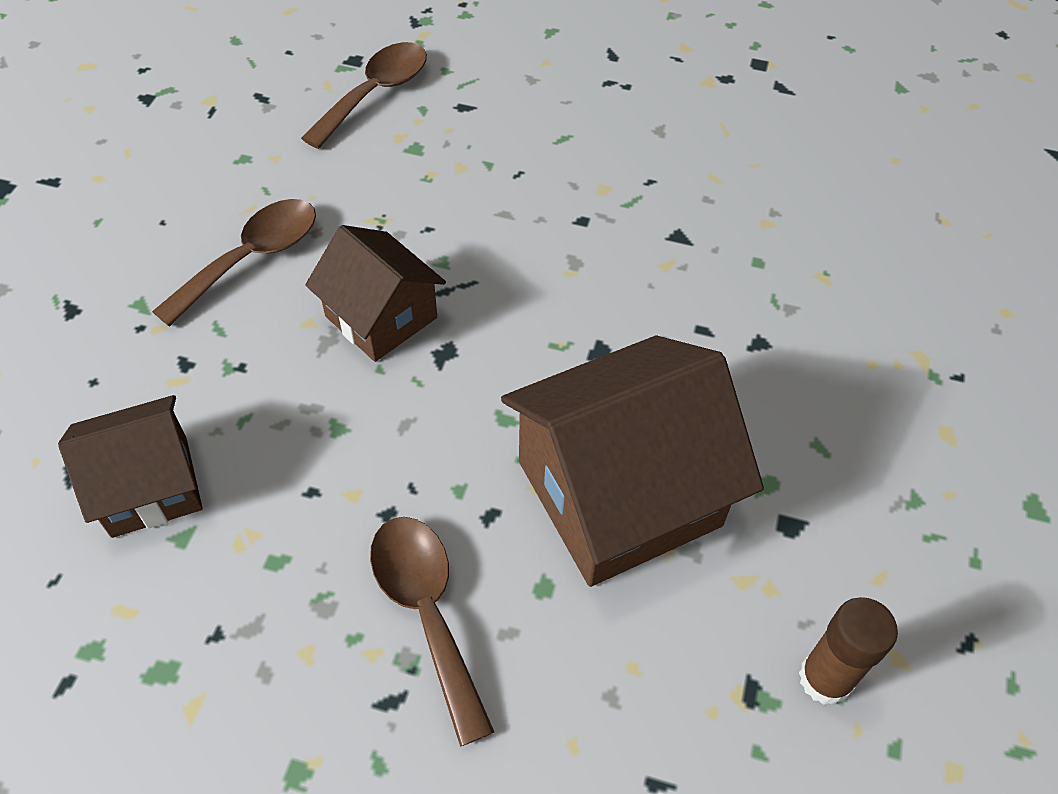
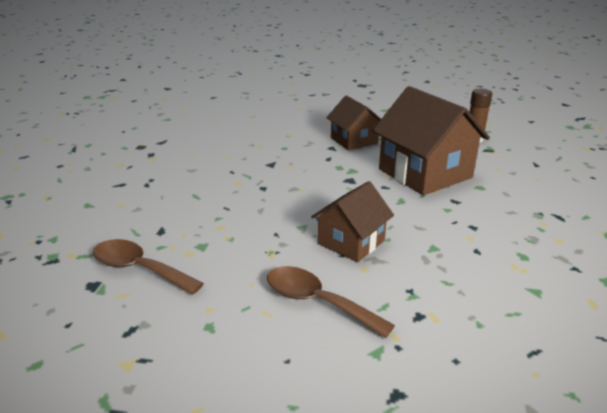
camera: 95 degrees left, 25 degrees down
(150, 486) = (514, 311): brown house -> brown house (354, 141)
(427, 612) = (513, 211): brown spoon -> none

